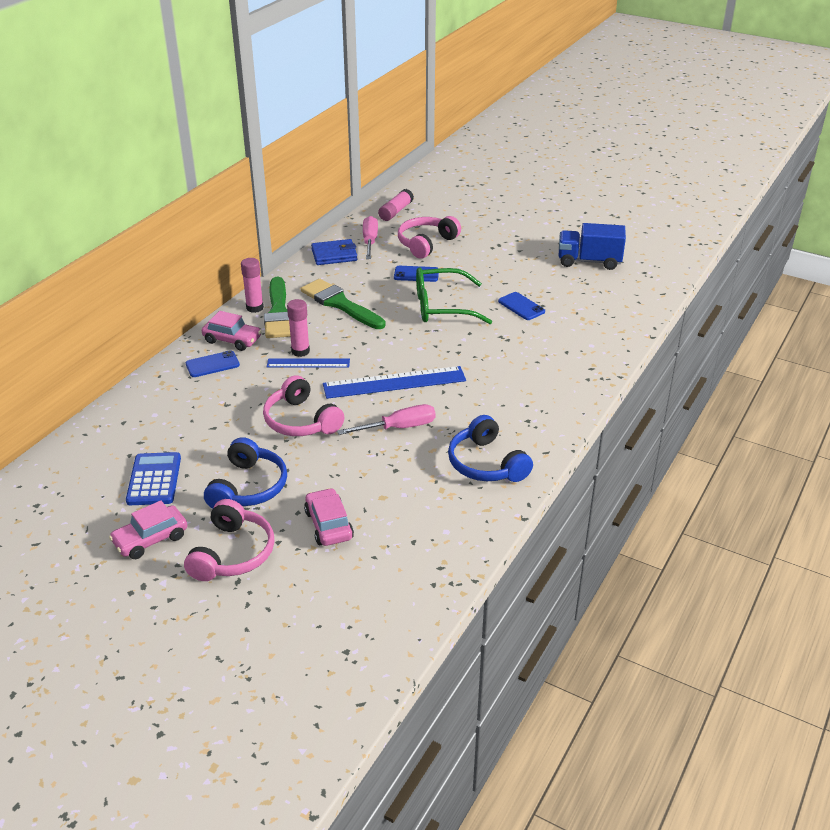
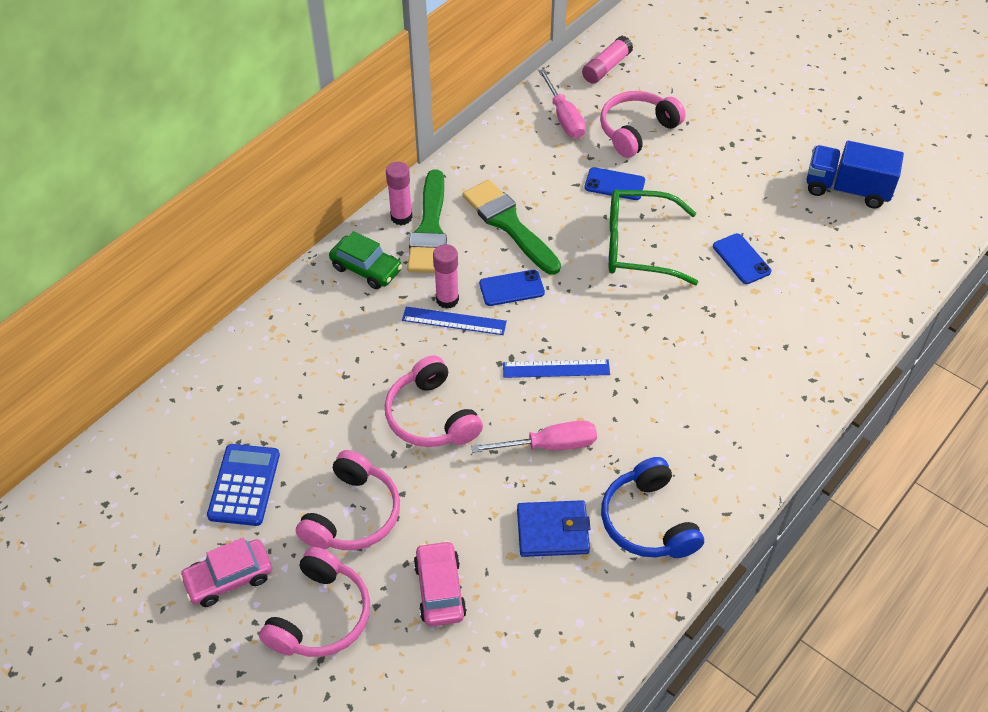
camera: 10 degrees right, 15 degrees up
(212, 364) = (337, 307): blue phone -> blue phone (511, 288)
(232, 340) = (366, 269): pink car -> green car
(248, 487) = (353, 514): blue headphones -> pink headphones
(334, 255) = (514, 137): blue wallet -> blue wallet (553, 531)
(370, 241) = (564, 117): pink screwdriver -> pink screwdriver turned 150 degrees clockwise
(394, 382) = (556, 368): blue ruler -> blue ruler, size x0.60

